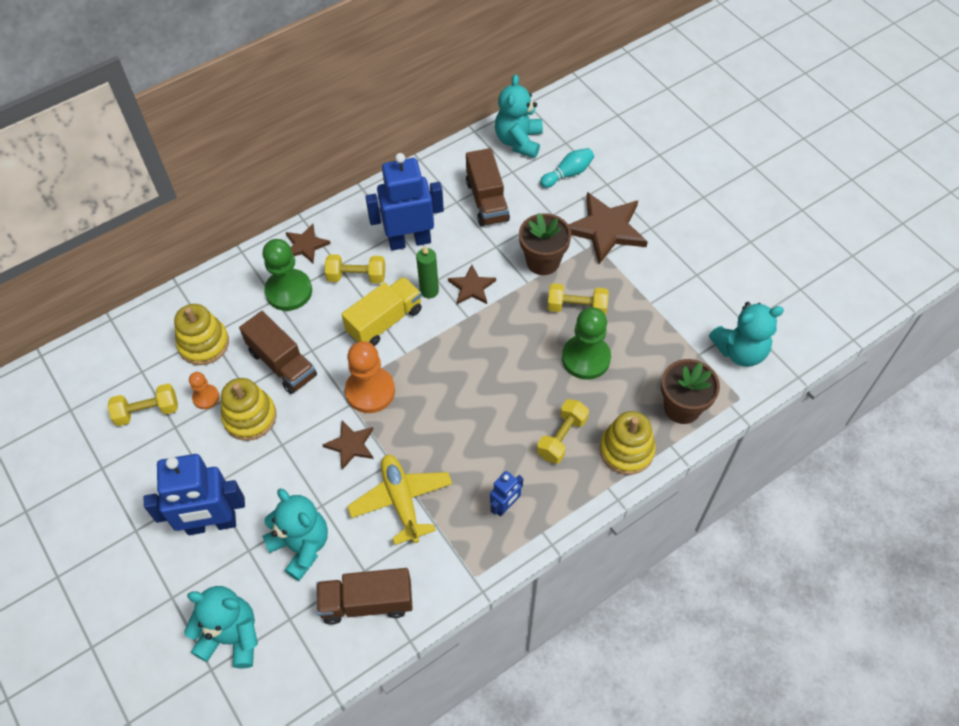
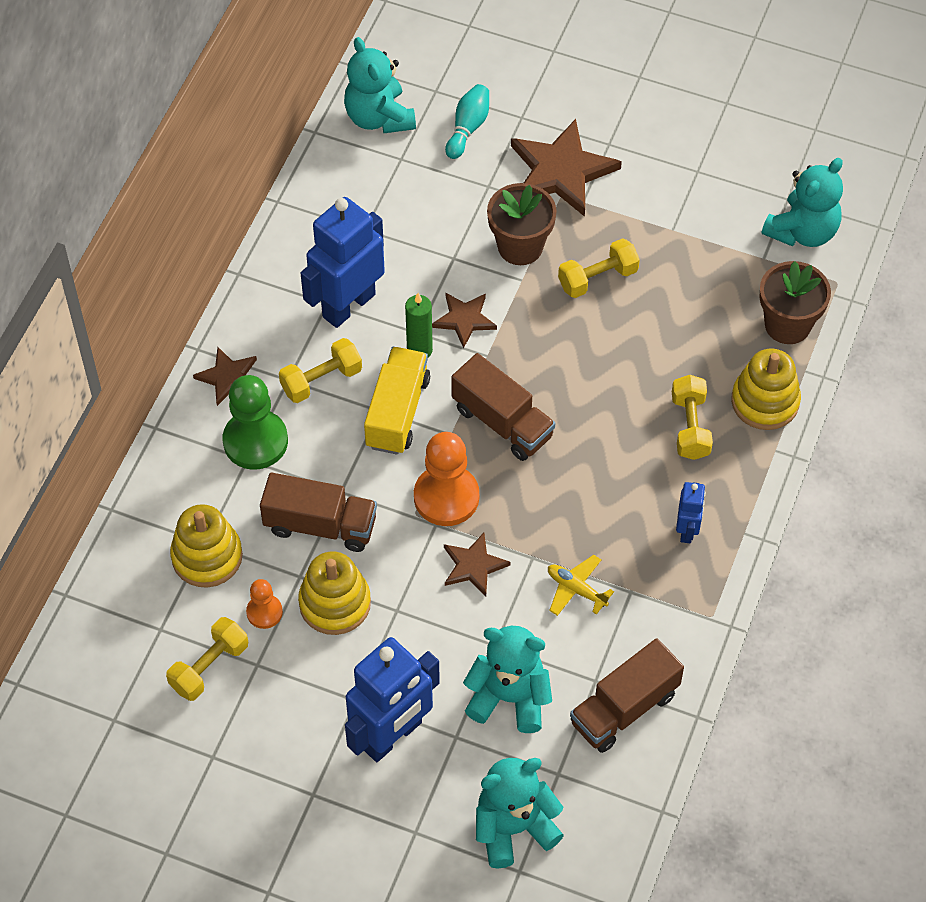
camera: 35 degrees left, 0 degrees up
(401, 501) = (576, 589): yellow plane -> yellow plane, size x0.58
(487, 201) = (400, 210): brown truck -> brown truck (502, 422)
(586, 358) = (650, 329): green pawn -> none

